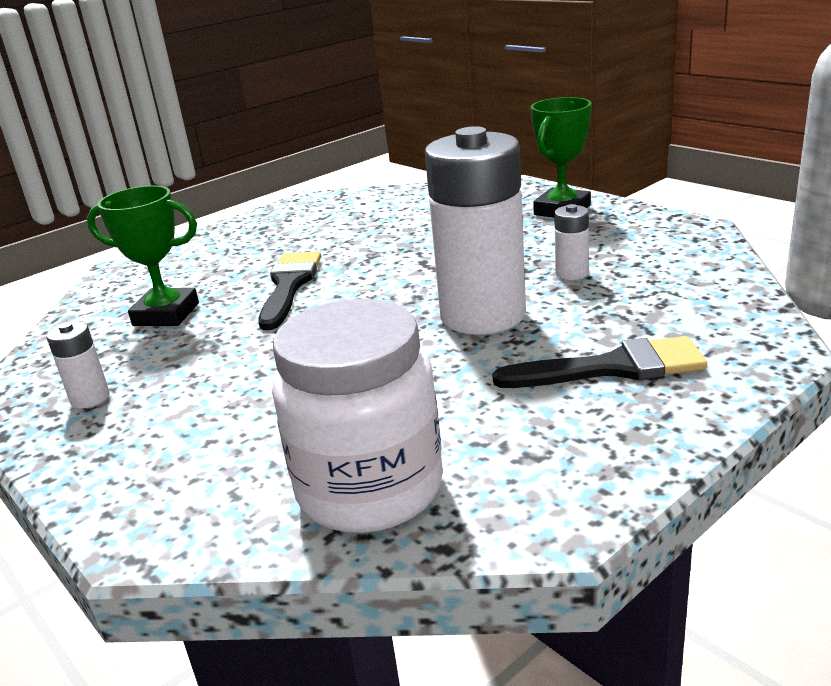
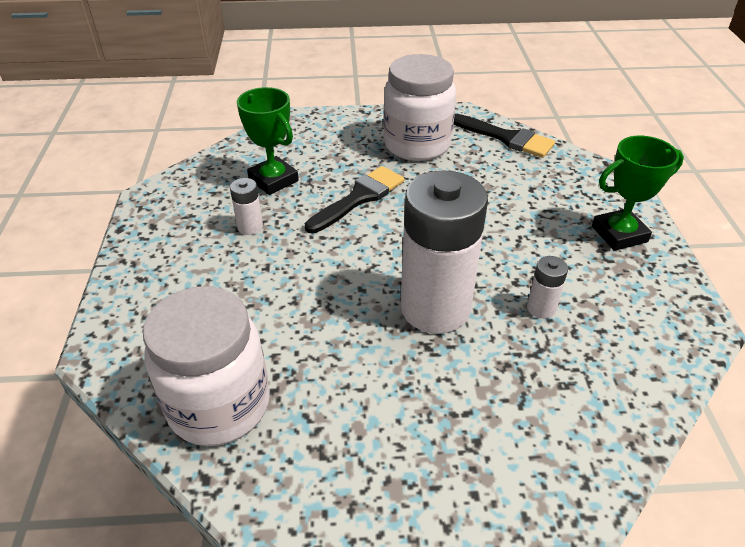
camera: 35 degrees right, 15 degrees up
(90, 398) = (176, 227): white battery -> white battery (250, 227)
(295, 232) = (417, 145): none -> white jar
(612, 368) = (453, 419): black brush -> black brush (506, 138)

